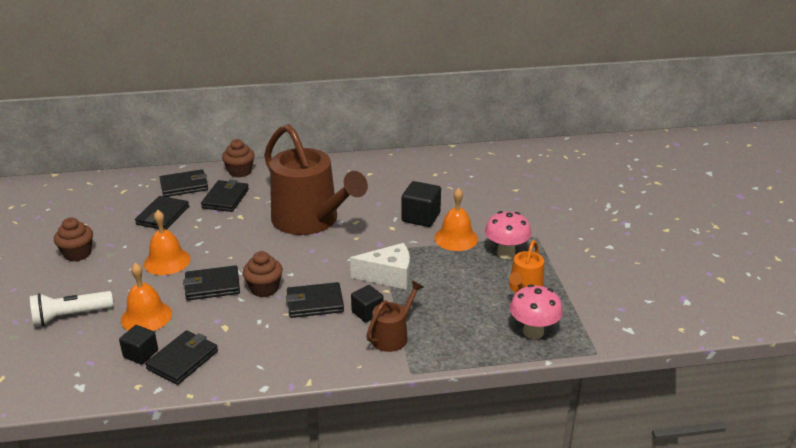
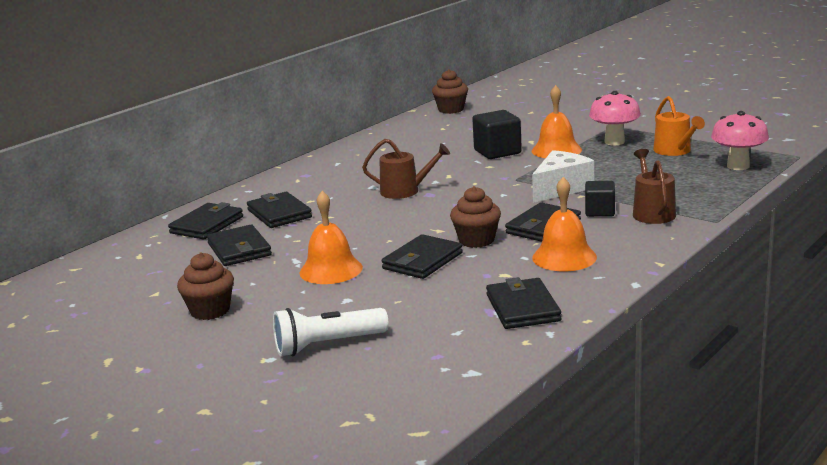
camera: 40 degrees left, 10 degrees down
(70, 316) = (327, 345): white flashlight -> white flashlight turned 45 degrees clockwise
(141, 354) = (473, 325): black cube -> none
(146, 316) = (411, 306): orange bell -> orange bell (564, 257)
(240, 172) = (246, 194): brown cupcake -> brown cupcake (451, 110)
(310, 220) = (405, 191): brown watering can -> brown watering can, size x0.46

